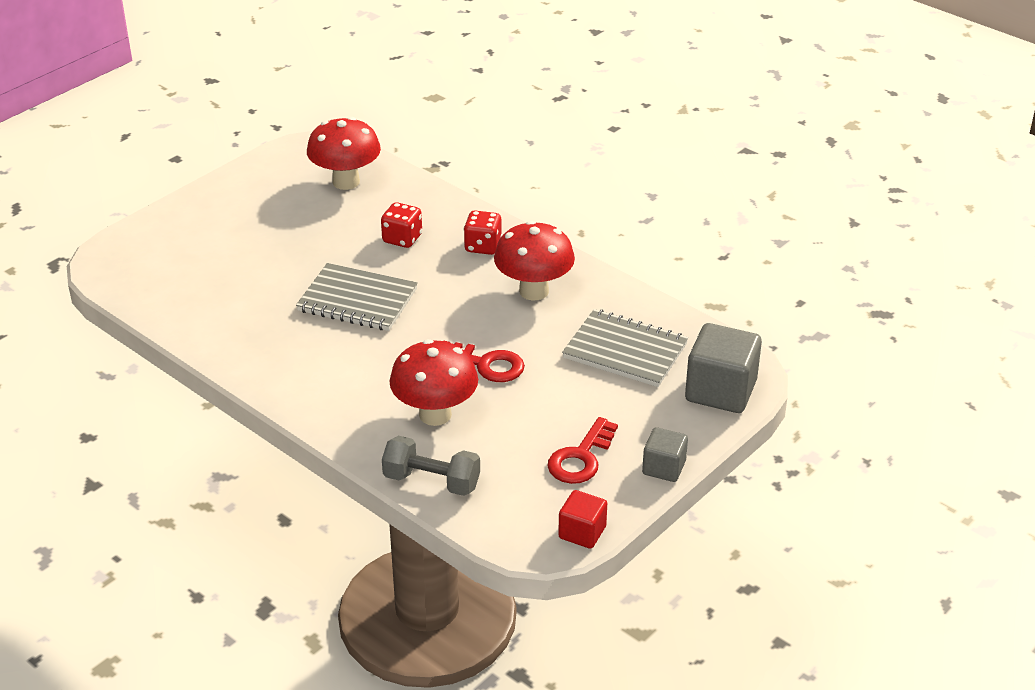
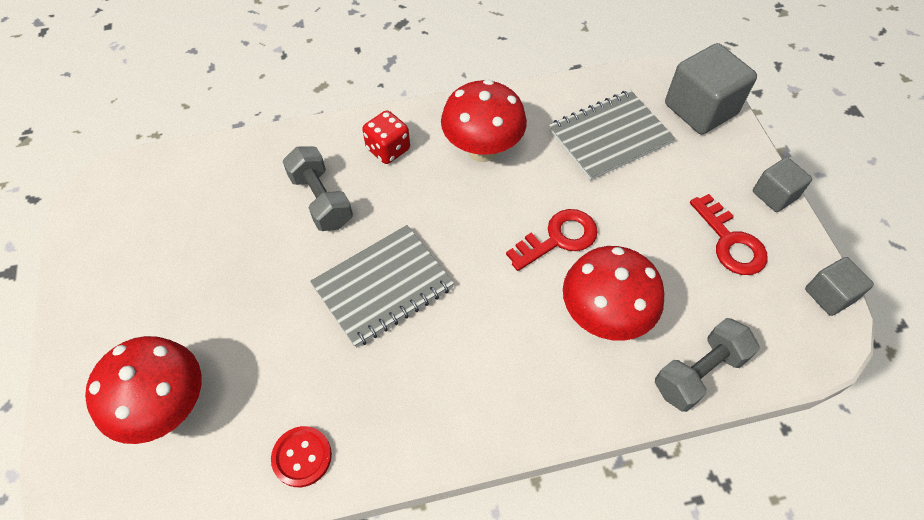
camera: 55 degrees left, 20 degrees up
(201, 326) = (302, 457): none -> red button
(346, 182) = (187, 195): red mushroom -> red mushroom (167, 407)
(402, 239) = (321, 200): red dice -> grey dumbbell
(582, 532) = (829, 295): red cube -> grey cube

